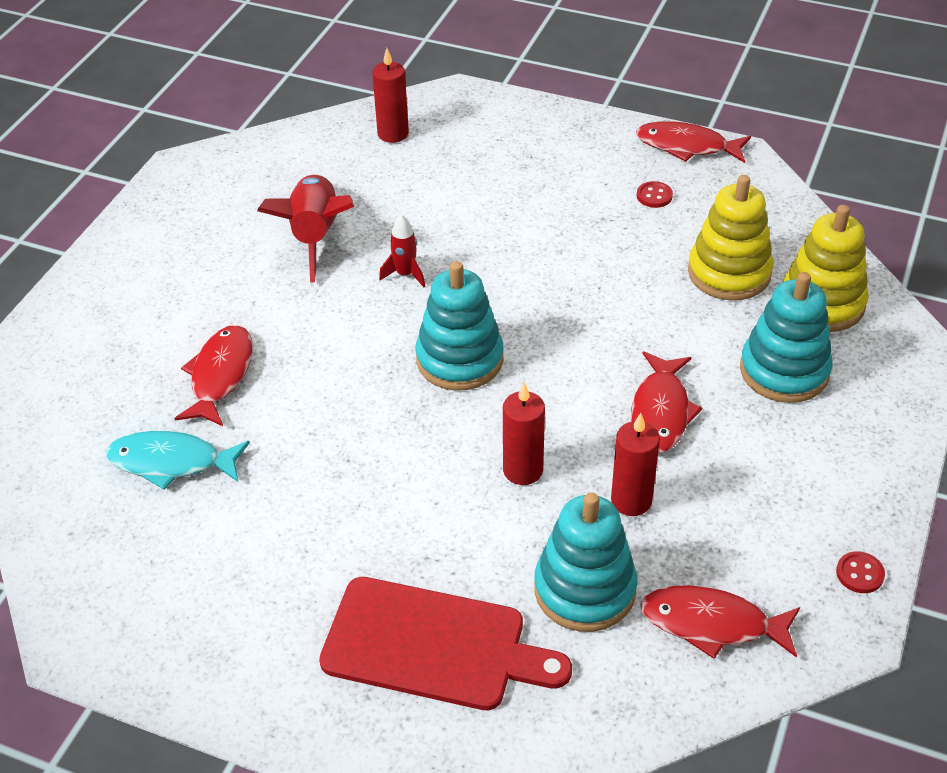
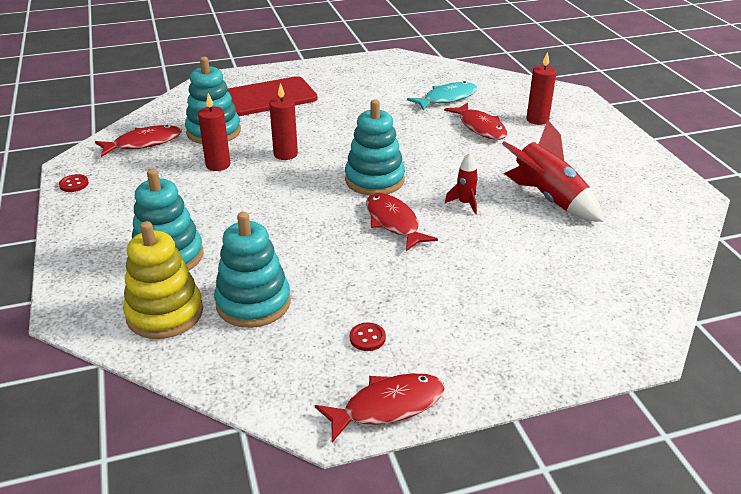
camera: 140 degrees right, 10 degrees down
(393, 134) = (624, 285): red candle -> red candle (537, 120)
(660, 412) = (233, 204): red fish -> red fish (394, 222)
(729, 273) = (253, 303): yellow stacking toy -> turquoise stacking toy

